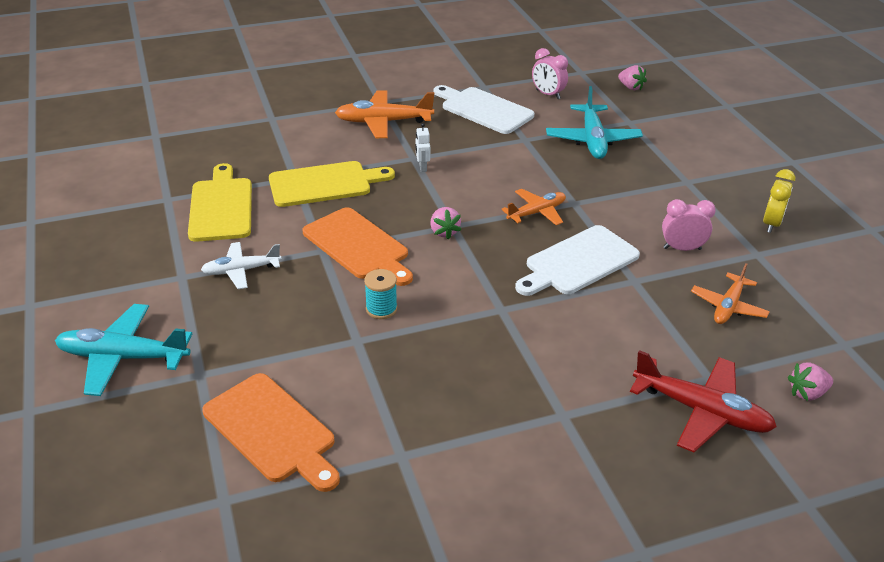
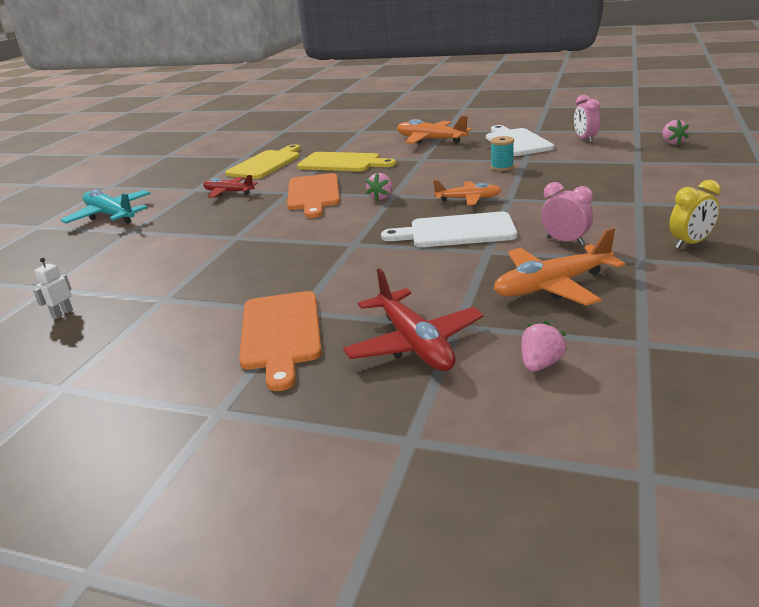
camera: 40 degrees right, 10 degrees down
(241, 271) = (228, 192): white plane -> red plane
(272, 431) = (120, 265): orange cutting board -> orange cutting board (280, 333)
(381, 309) = (276, 226): turquoise spool -> turquoise spool (502, 167)
(422, 167) = (420, 164): white robot -> white robot (62, 313)
(592, 140) = (584, 168): turquoise plane -> none
(728, 306) = (552, 286): orange plane -> orange plane, size x1.56
(807, 393) = (540, 364): pink strawberry -> pink strawberry turned 105 degrees clockwise

